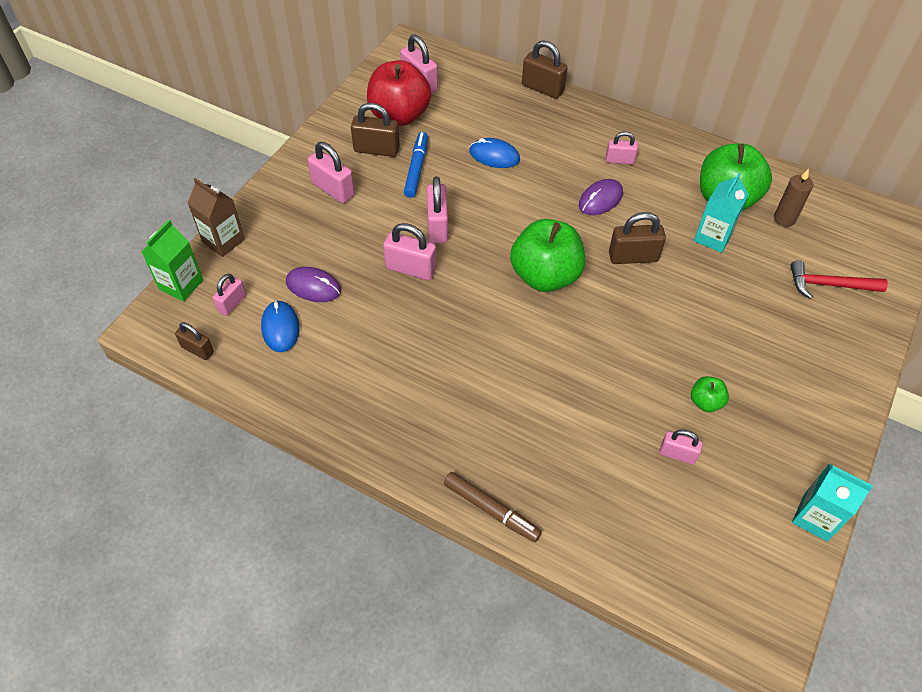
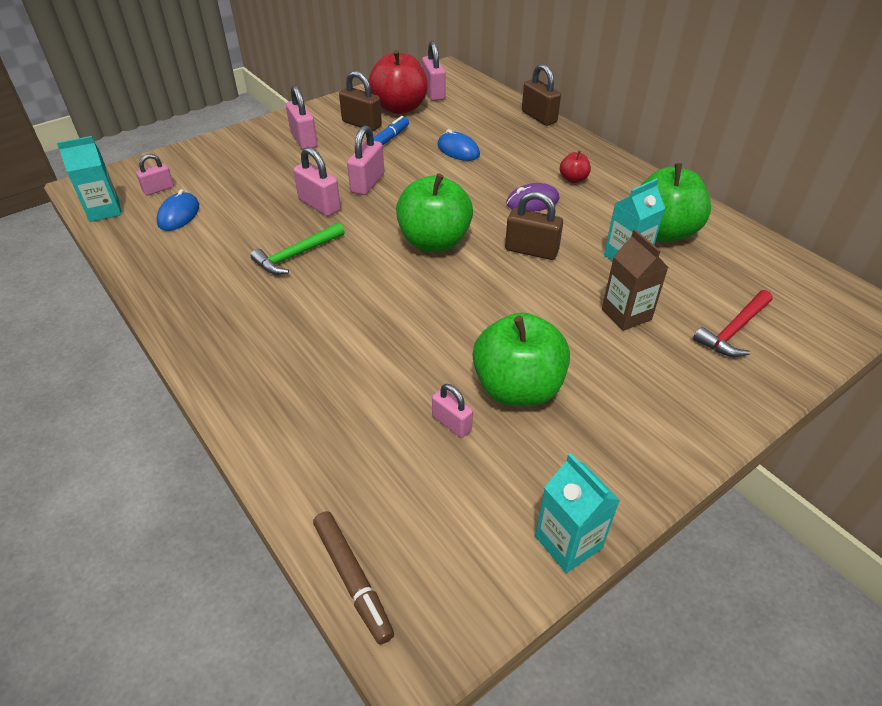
camera: 25 degrees right, 10 degrees down
(181, 285) = (134, 168): green carton -> none
(197, 350) = (104, 210): brown padlock -> turquoise carton
(223, 241) = (191, 150): brown carton -> brown carton (626, 314)
(313, 286) = (230, 195): purple mouse -> none
(433, 335) = (296, 255): none -> green hammer
(491, 510) = (228, 403): brown marker -> brown marker (353, 579)
(619, 160) = (573, 179): pink padlock -> red apple
(705, 402) = (517, 388): green apple -> green apple, size x2.20
(784, 219) = (717, 263): brown candle -> none
(829, 285) = (733, 330): red hammer -> red hammer turned 75 degrees counterclockwise

